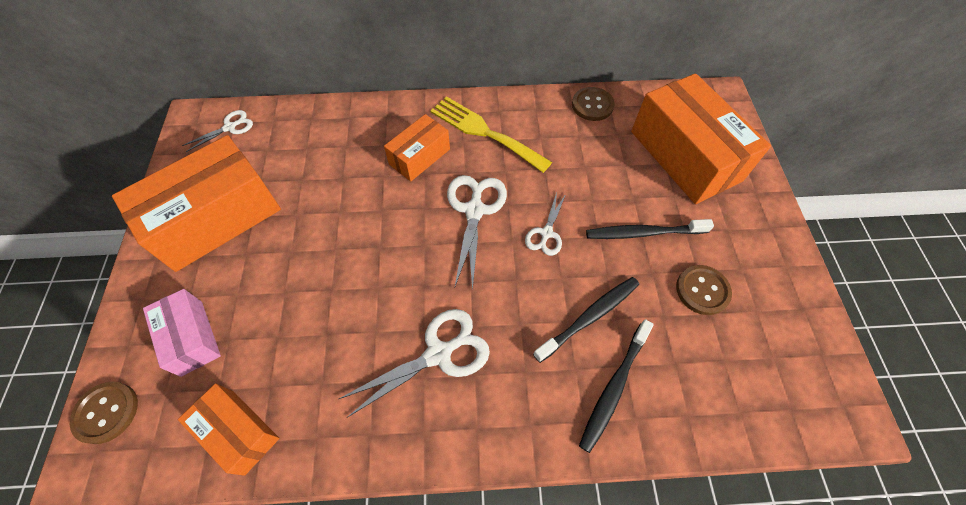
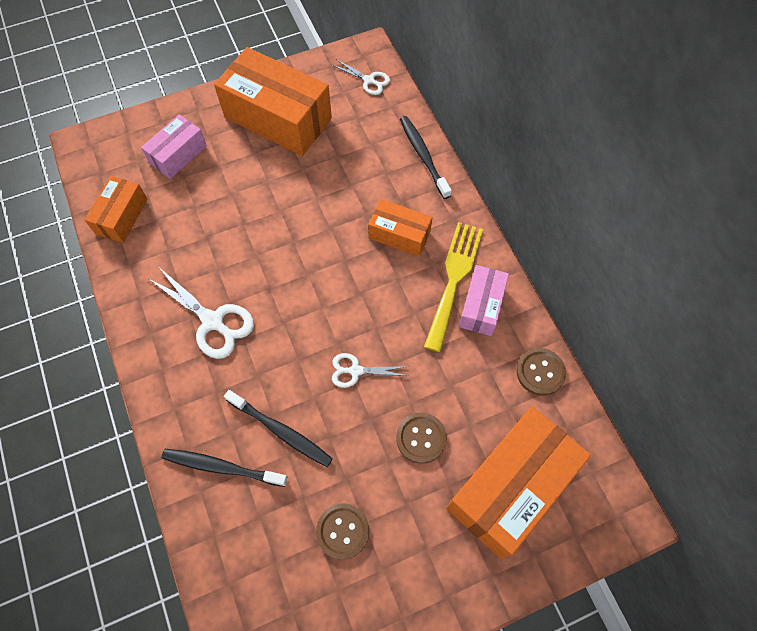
camera: 70 degrees right, 5 degrees up
(106, 412) = (115, 136): brown button -> brown button (421, 438)
(474, 210) = (358, 301): white scissors -> none
(519, 122) = (481, 306): none -> pink box
(643, 233) = (389, 461): black toothbrush -> black toothbrush (423, 156)

